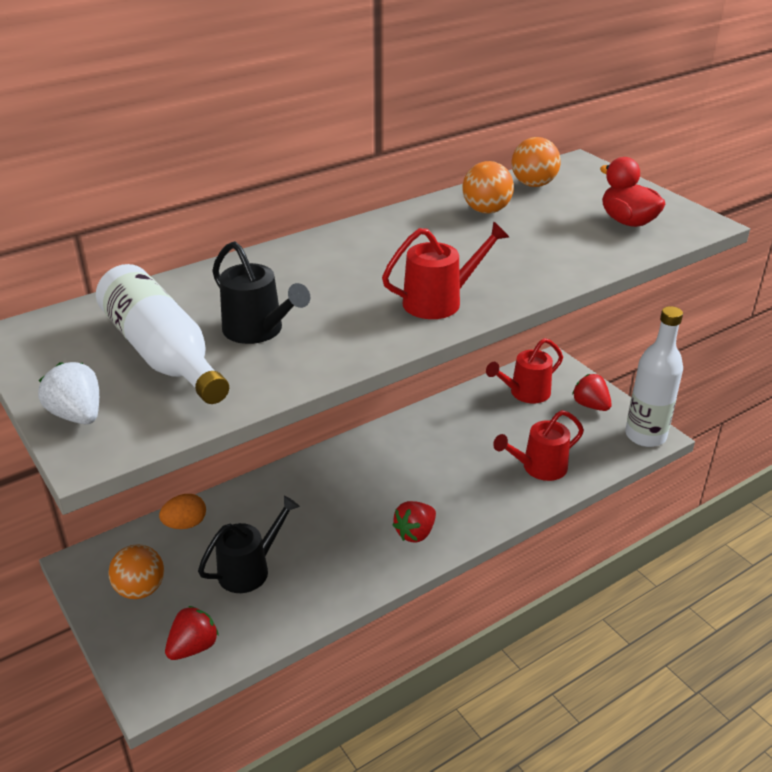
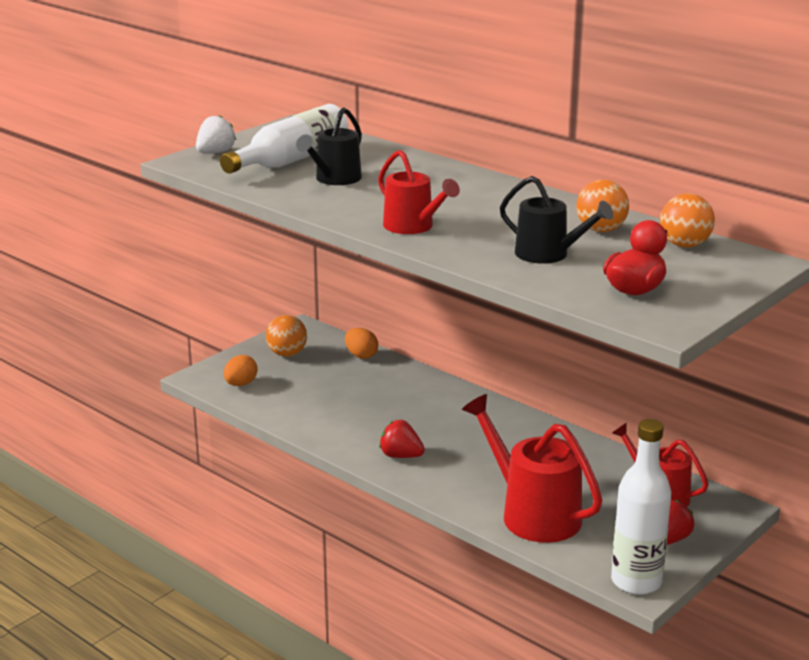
camera: 75 degrees right, 10 degrees down
(193, 647) = (240, 384): red strawberry -> orange egg
(250, 569) = (325, 390): black watering can -> black watering can (549, 255)
(539, 468) = (532, 513): red watering can -> red watering can, size x1.60

